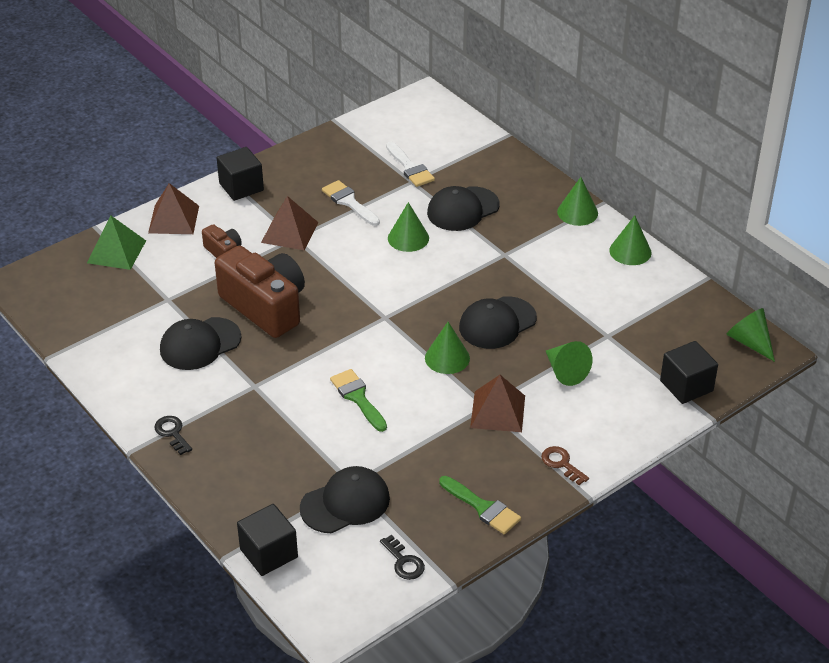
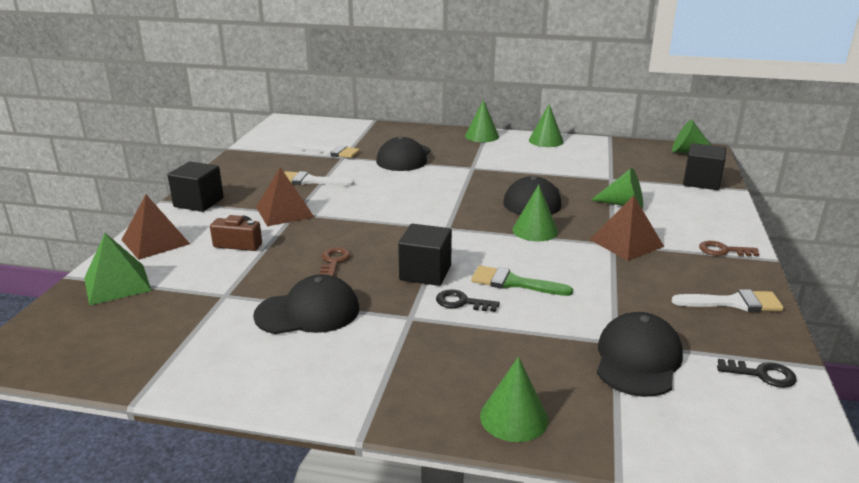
camera: 40 degrees left, 15 degrees down
(172, 433) = (384, 396): black key -> black key (462, 302)
(200, 344) = (308, 312): black cap -> black cap turned 120 degrees counterclockwise
(265, 306) = (334, 261): brown camera -> brown key
(269, 553) = (652, 445): black cube -> black cube (425, 273)
(408, 238) = (389, 183): green cone -> green cone (514, 417)
(483, 507) = (734, 303): green brush -> white brush

